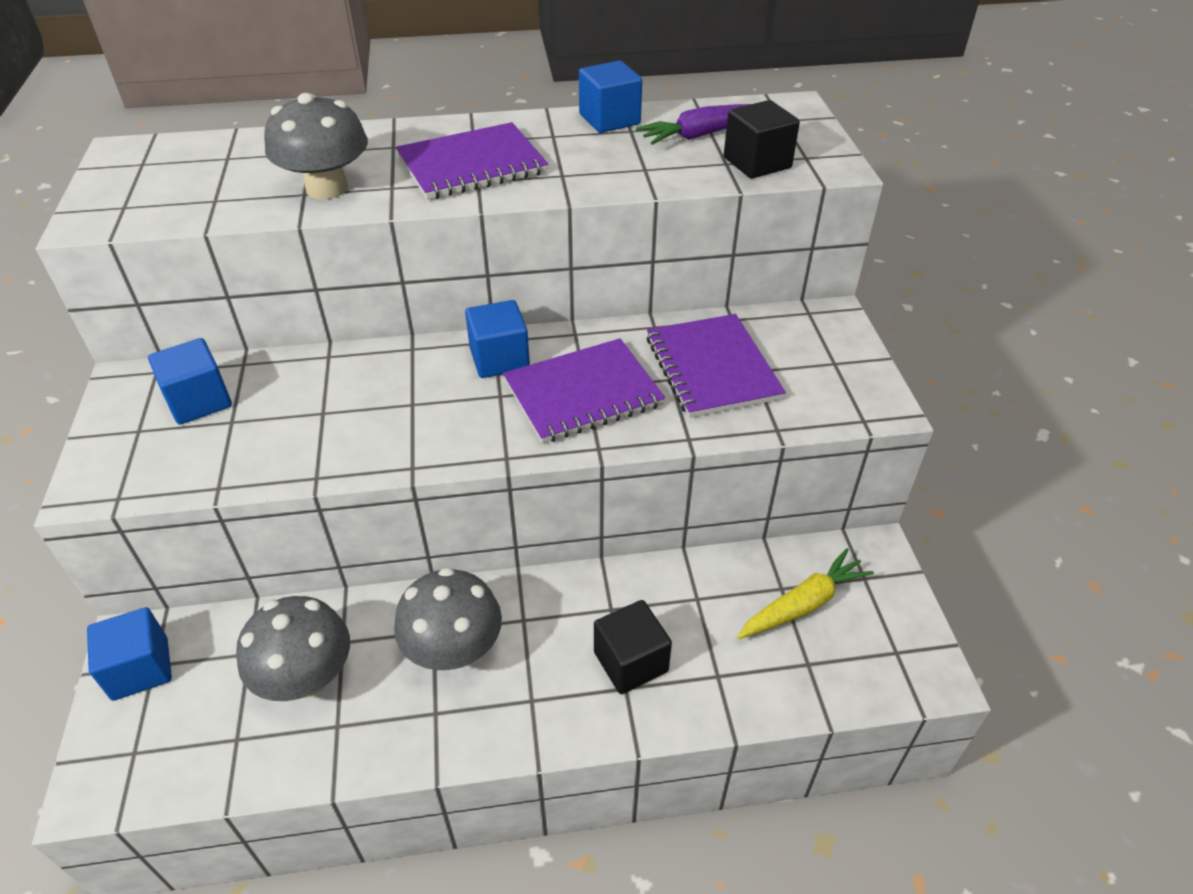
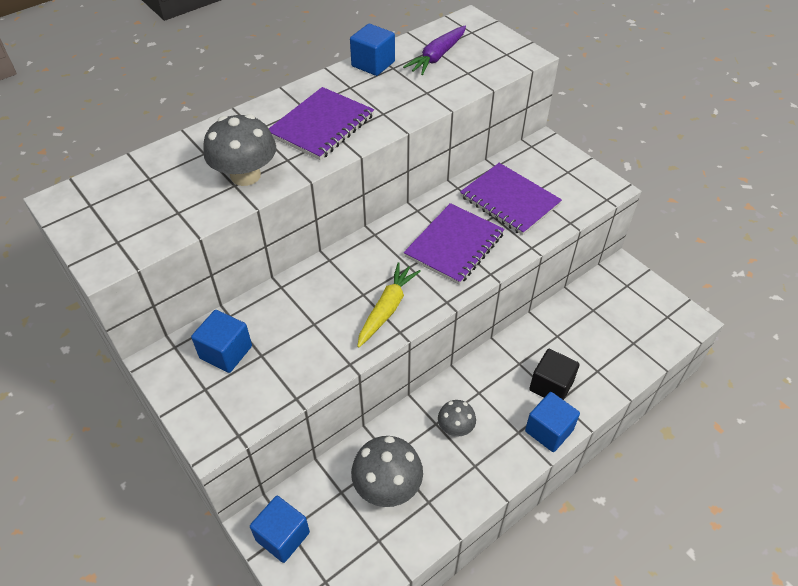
camera: 30 degrees left, 5 degrees up
(454, 649) = (455, 427): grey mushroom -> grey mushroom, size x0.57
(499, 359) = (388, 244): blue cube -> blue cube (549, 430)
(757, 163) = (484, 67): black cube -> none
(803, 604) = (609, 313): yellow carrot -> yellow carrot (387, 308)

